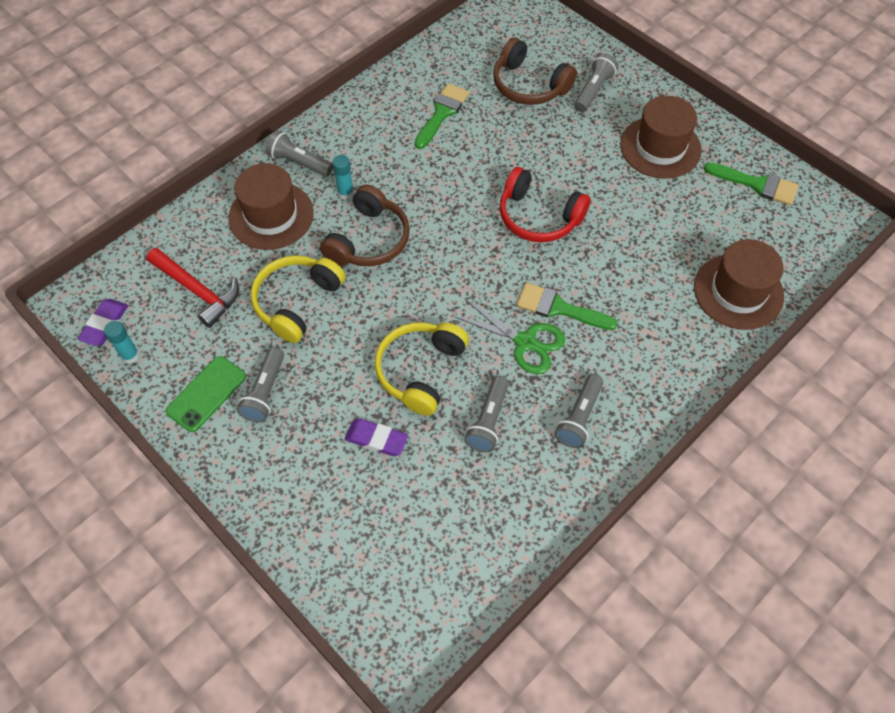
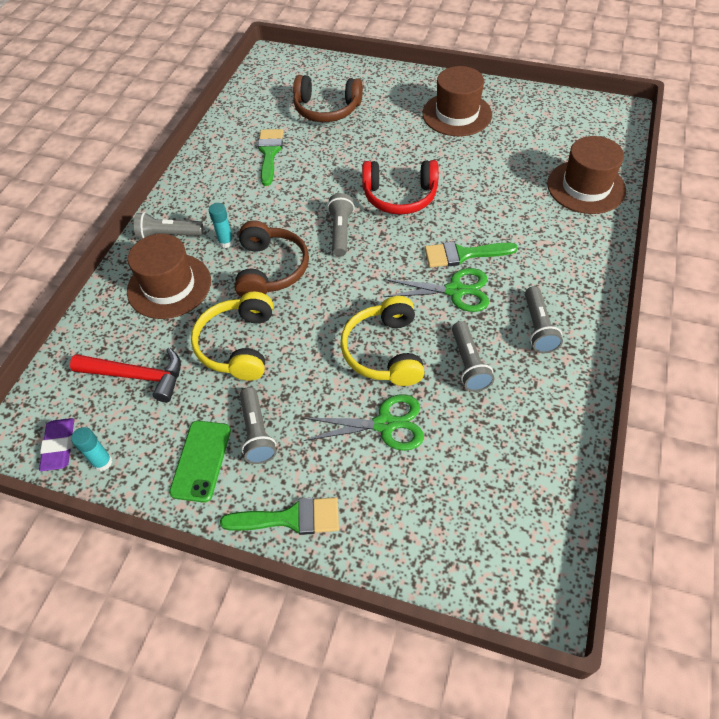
camera: 25 degrees left, 5 degrees down
(376, 439) = (385, 424): purple eraser -> green scissors
(593, 90) = (379, 95): grey flashlight -> grey flashlight (340, 231)
(757, 184) = (544, 112): green brush -> green brush (290, 518)

